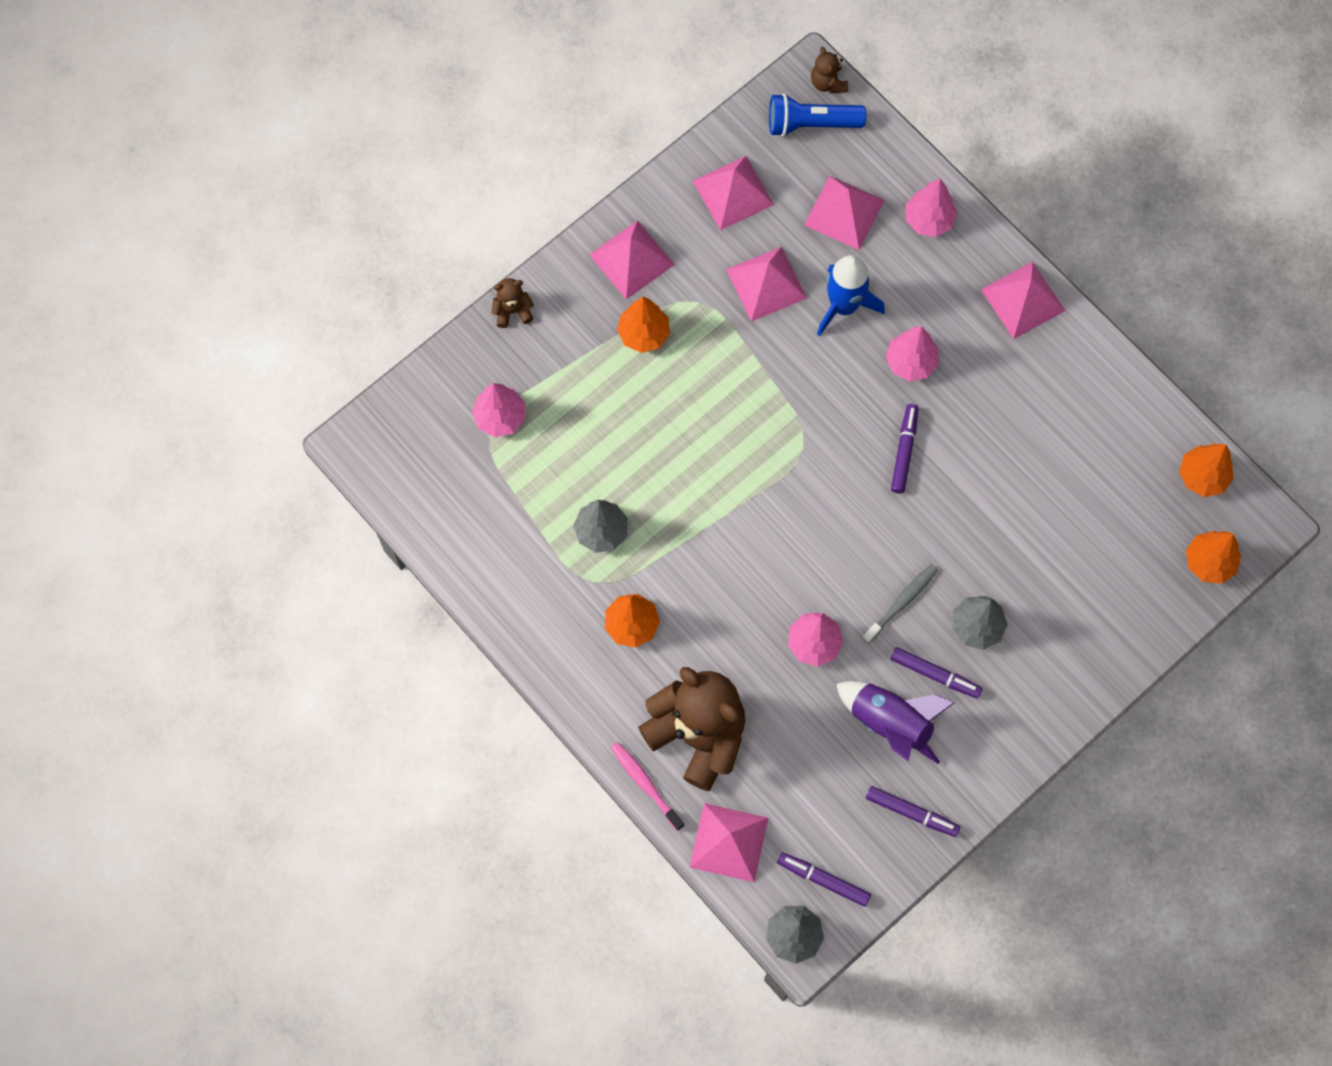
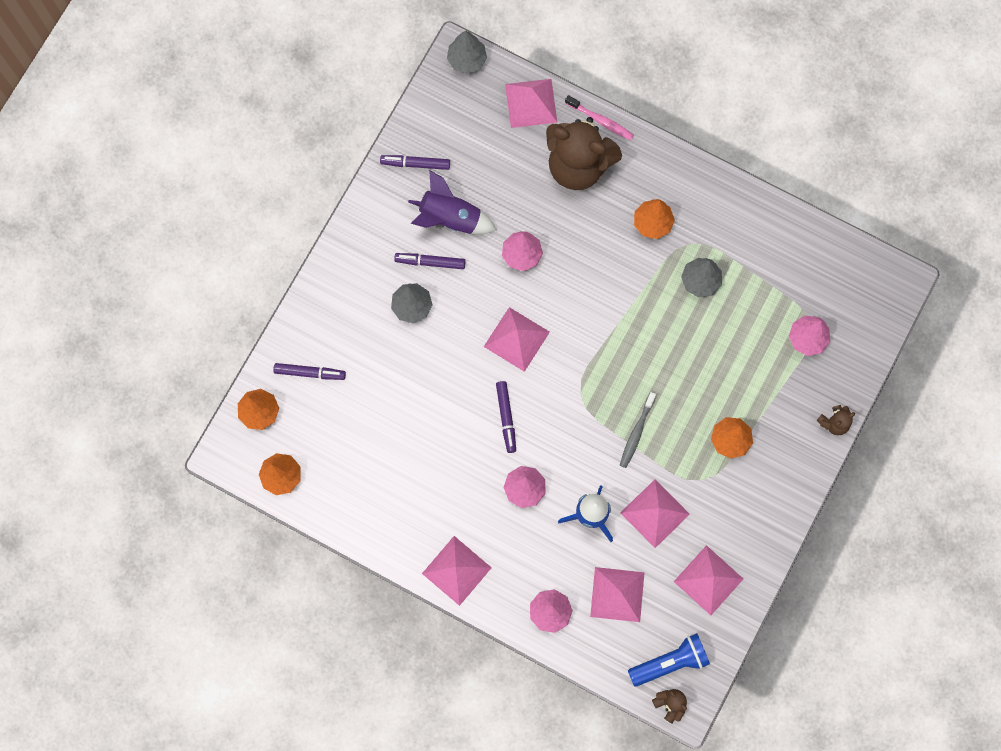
camera: 160 degrees right, 5 degrees up
(632, 259) = (763, 496): pink pyramid -> pink pyramid (516, 339)
(823, 880) = (460, 101): purple marker -> purple marker (310, 373)
(901, 603) = (470, 304): grey toothbrush -> grey toothbrush (637, 432)

